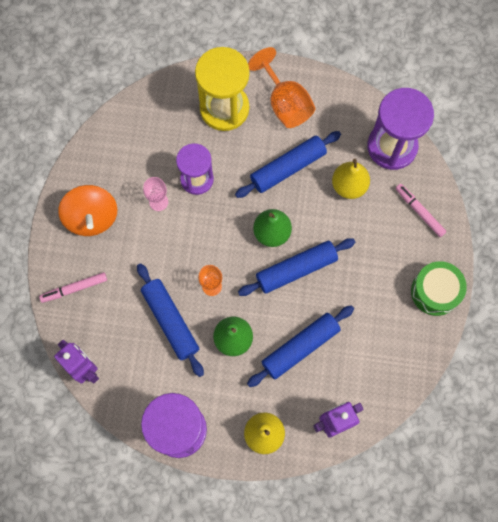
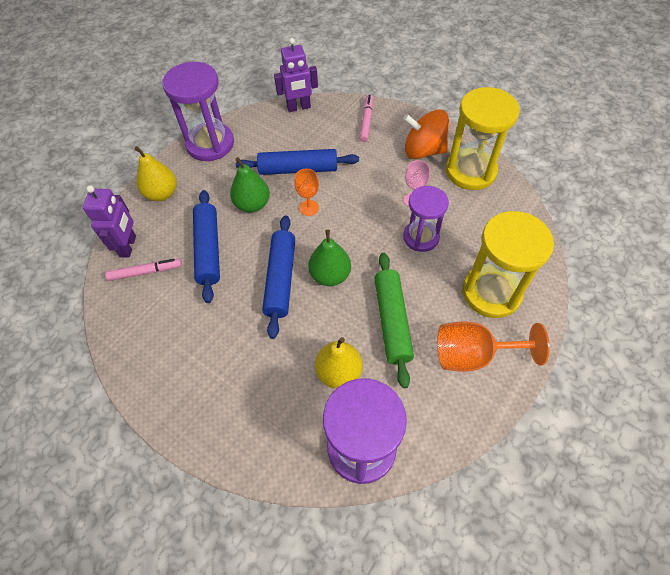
camera: 120 degrees right, 15 degrees down
(100, 167) = (470, 171): none -> yellow hourglass
(288, 168) = (392, 321): blue rolling pin -> green rolling pin
(419, 212) = (265, 434): pink marker -> pink marker (145, 272)
(435, 291) = (170, 398): green drum -> none

